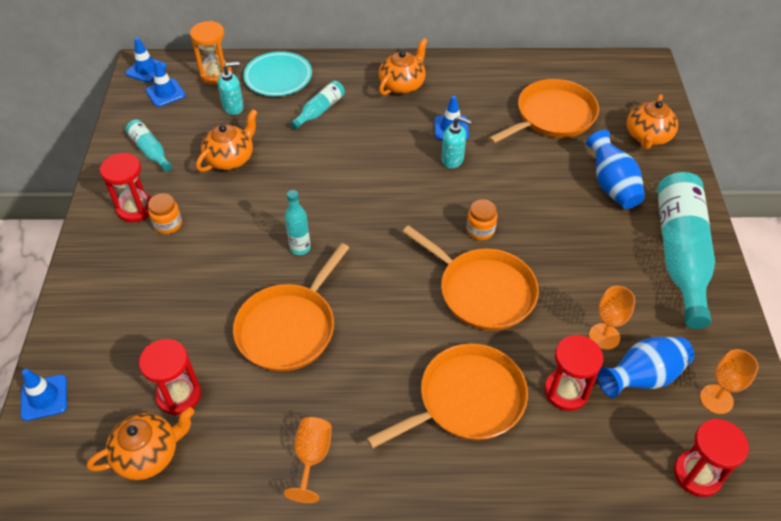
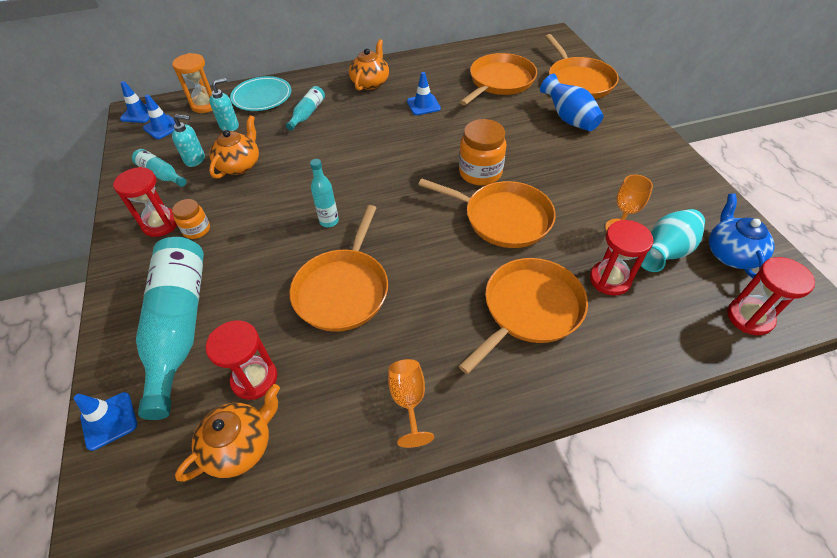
camera: 15 degrees left, 0 degrees up
(452, 159) = (434, 126): turquoise soap dispenser -> turquoise soap dispenser (195, 159)
(480, 230) = (480, 173): orange jar -> orange jar, size x1.72
(642, 377) = (665, 252): blue vase -> turquoise vase
(647, 137) = (578, 81): orange teapot -> orange pan
(680, 254) = (645, 155): turquoise bottle -> turquoise bottle (179, 325)
(716, 399) = (731, 254): orange goblet -> blue teapot

